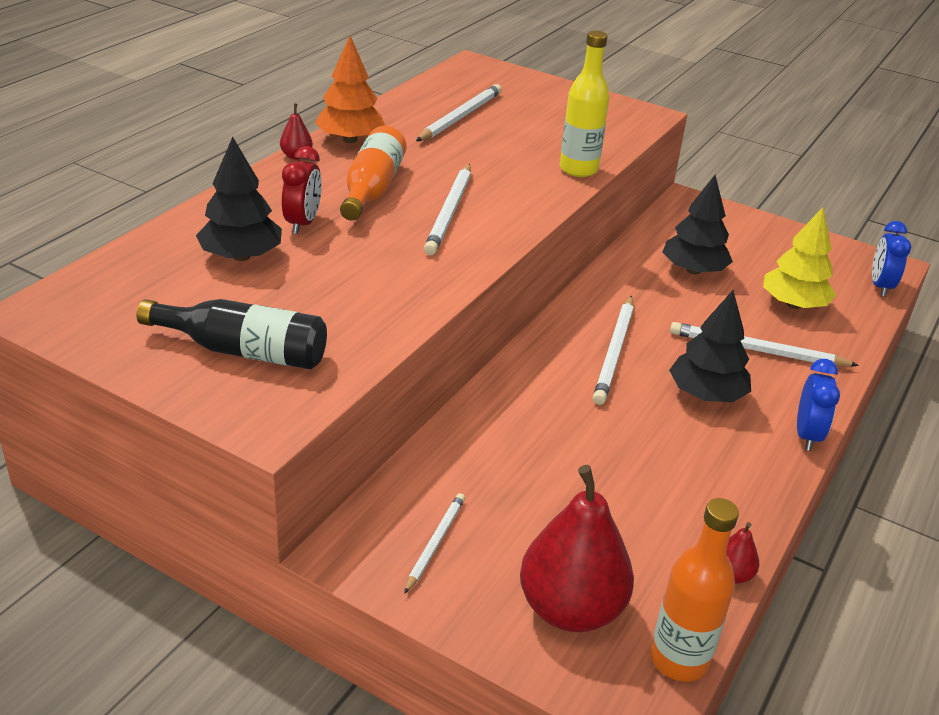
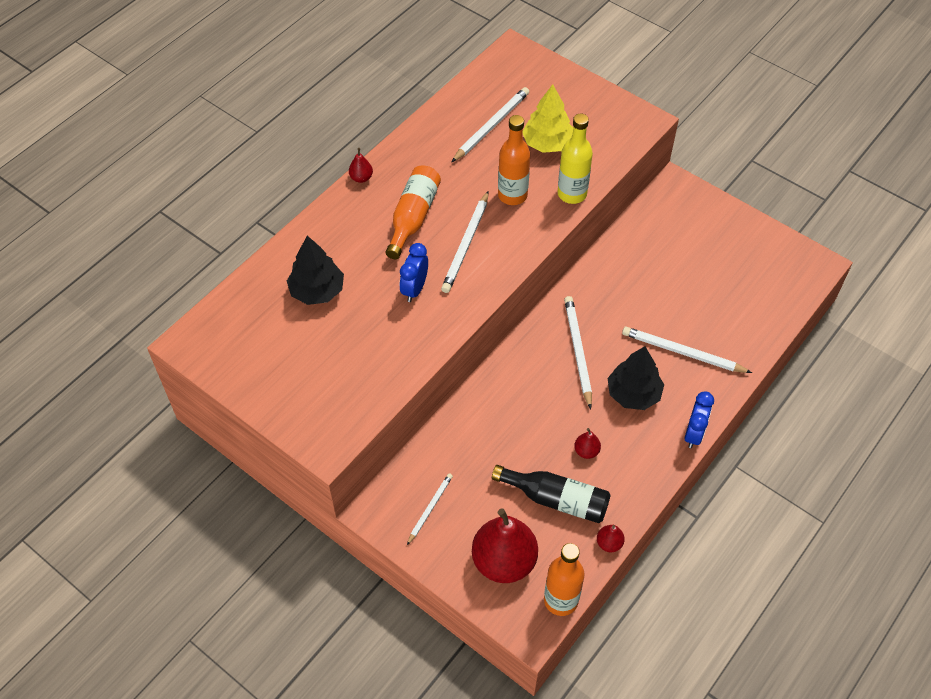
camera: 10 degrees right, 20 degrees up
(244, 351) = (315, 383): black bottle -> black bottle (556, 499)
(303, 223) = (361, 256): red clock -> none
(350, 139) = (403, 157): orange tree -> none
(501, 170) = (512, 195): none -> orange bottle
(614, 352) = (577, 351): white pencil -> white pencil turned 150 degrees clockwise
(660, 461) = (586, 451): none -> red pear
(693, 270) = (657, 267): black tree -> none
(793, 304) = (725, 306): yellow tree -> yellow tree (547, 143)
(880, 286) = (801, 288): blue clock -> blue clock (414, 289)

